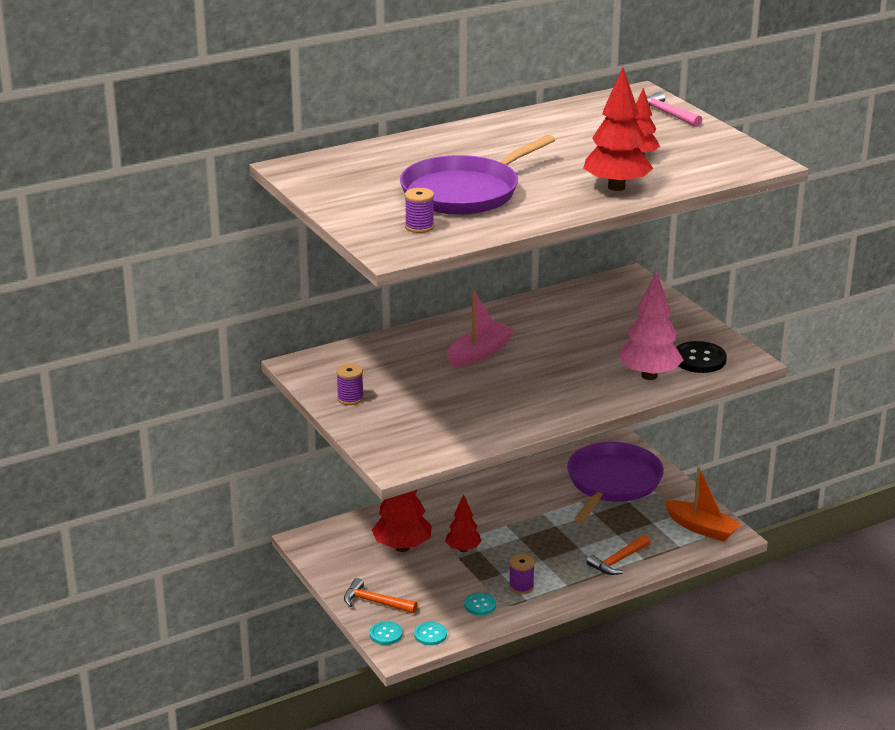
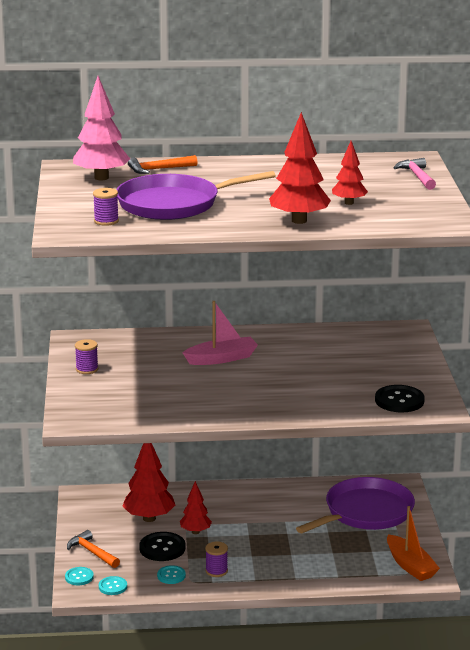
camera: 25 degrees right, 5 degrees down
(444, 577) = (162, 548): none -> black button
(618, 561) = (314, 572): orange hammer -> orange hammer (158, 169)
(649, 376) = (342, 404): pink tree -> pink tree (101, 178)

